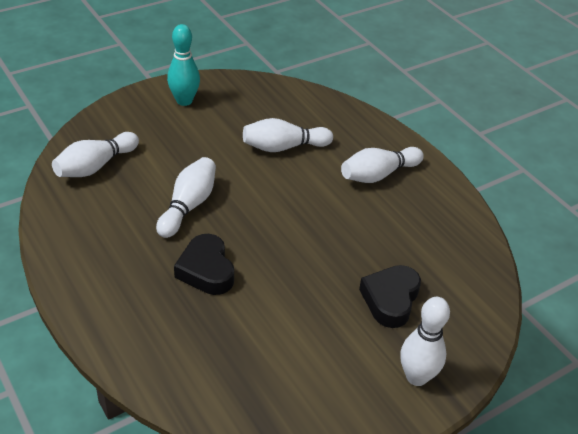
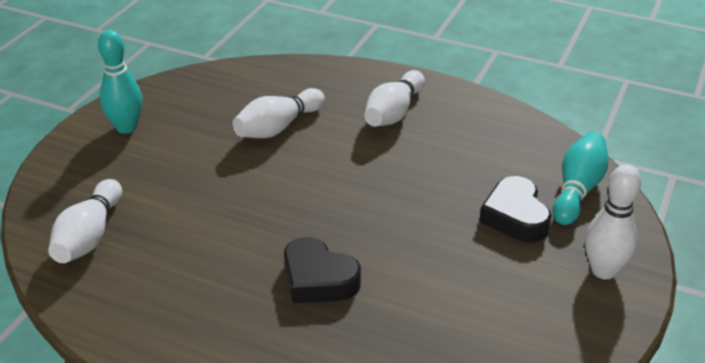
camera: 30 degrees left, 5 degrees down
(188, 206) = (236, 227): white bowling pin -> none
(462, 305) = (577, 190): none -> turquoise bowling pin

